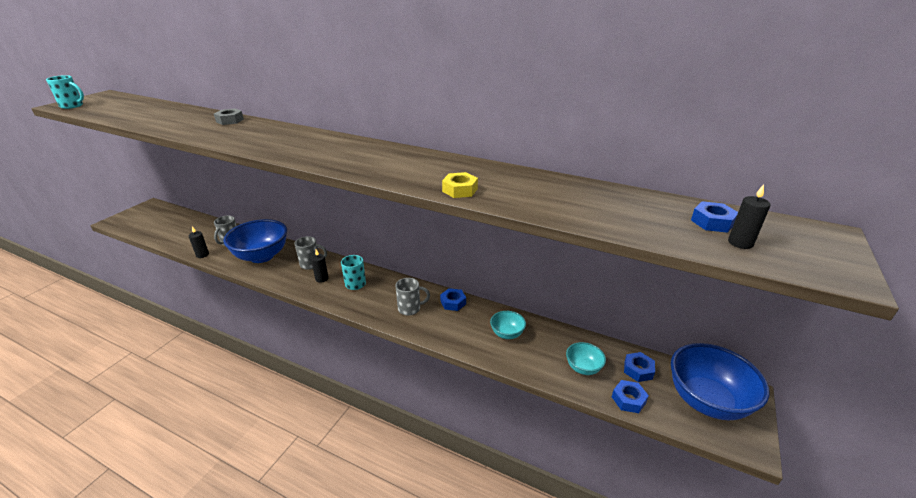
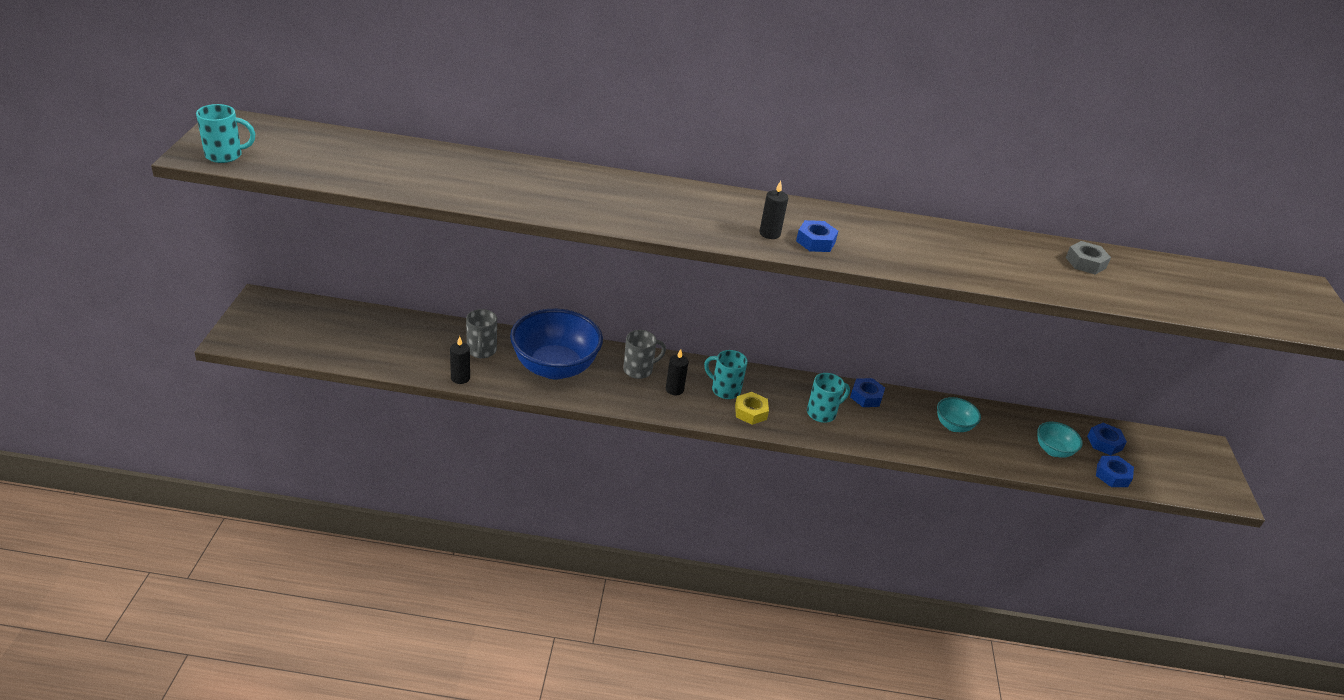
camera: 25 degrees left, 5 degrees up
(230, 120) = (544, 173): grey nut -> grey nut (1085, 263)
(410, 308) = (822, 413): grey mug -> turquoise mug
(460, 190) = (968, 271): yellow nut -> yellow nut (750, 412)
(706, 401) = (1178, 462): blue bowl -> none
(712, 222) = (1216, 285): blue nut -> blue nut (815, 241)
(740, 243) = (1251, 307): black candle -> black candle (769, 233)

